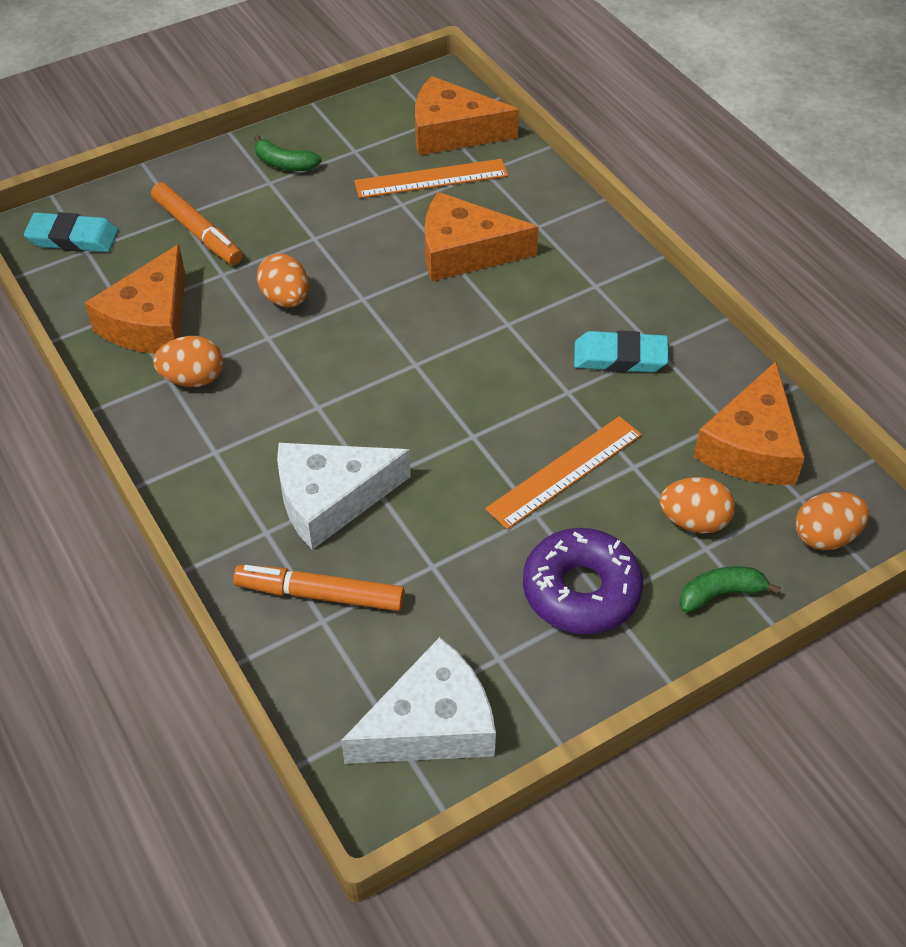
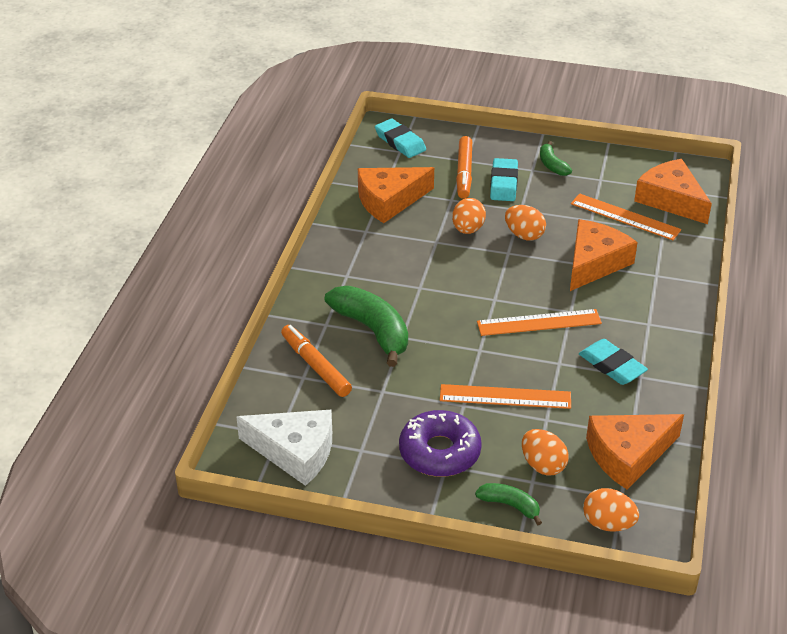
camera: 45 degrees right, 10 degrees down
(193, 379) = (376, 238): orange egg -> orange egg (524, 235)
(258, 217) = (504, 183): none -> turquoise eraser
(331, 499) = (373, 330): white cheese -> green banana
(464, 251) = (594, 263): orange cheese -> orange cheese turned 75 degrees clockwise
(493, 359) = (539, 322): none -> orange ruler

